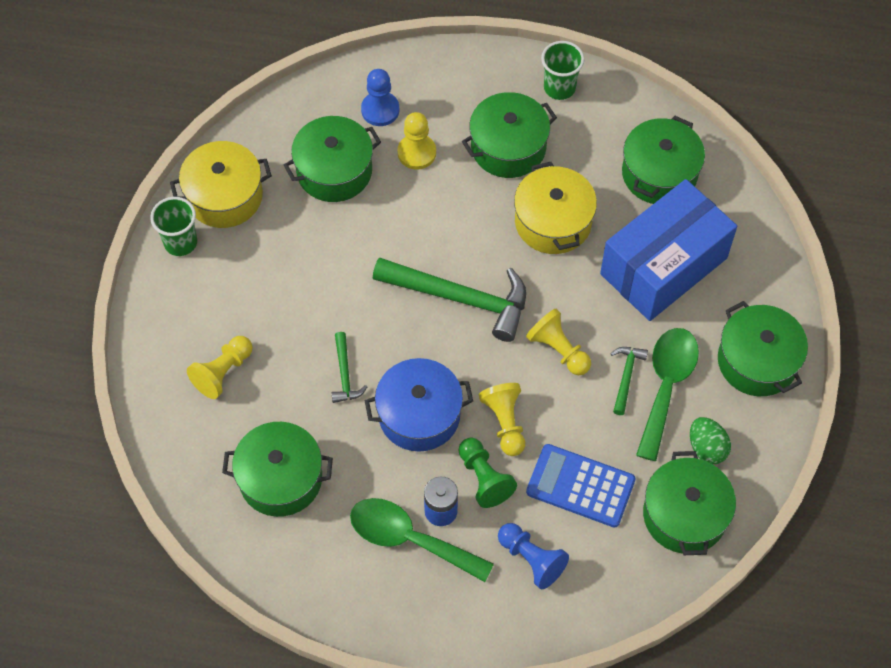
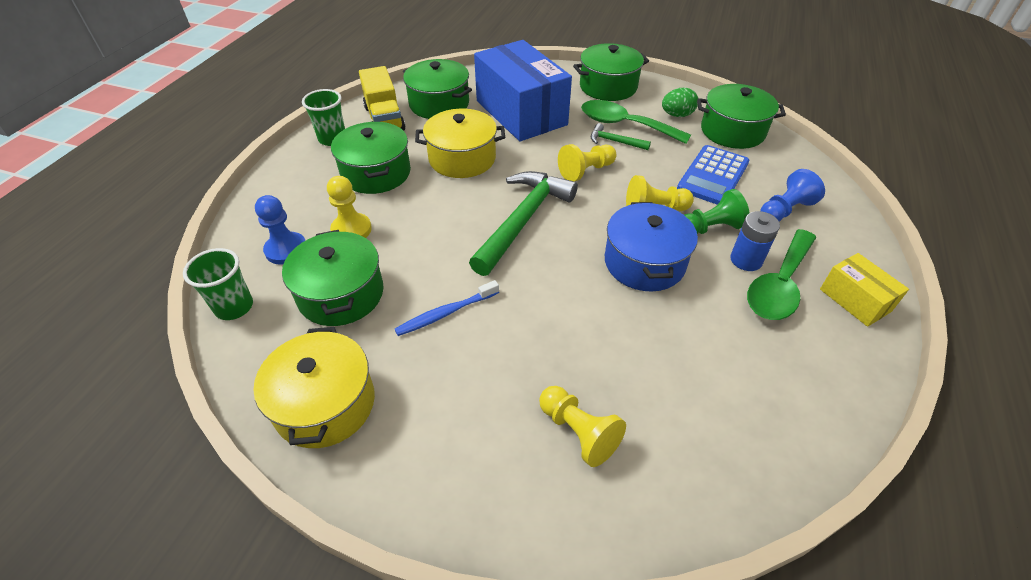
camera: 80 degrees left, 15 degrees down
(180, 242) = (373, 464): green cup -> green cup (234, 307)
(280, 478) = (721, 386): green pot -> none
(326, 256) = (445, 313): none -> blue toothbrush
(345, 374) = (594, 313): green hammer -> none
(401, 608) = (855, 300): none -> yellow box
(612, 125) = (384, 118): none -> yellow truck

